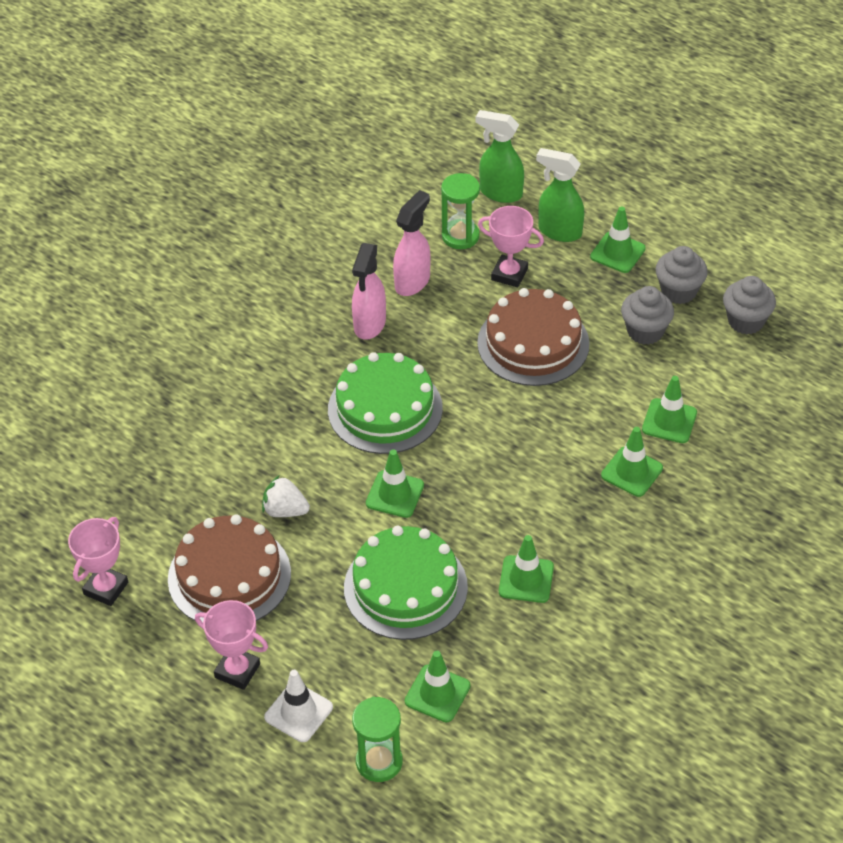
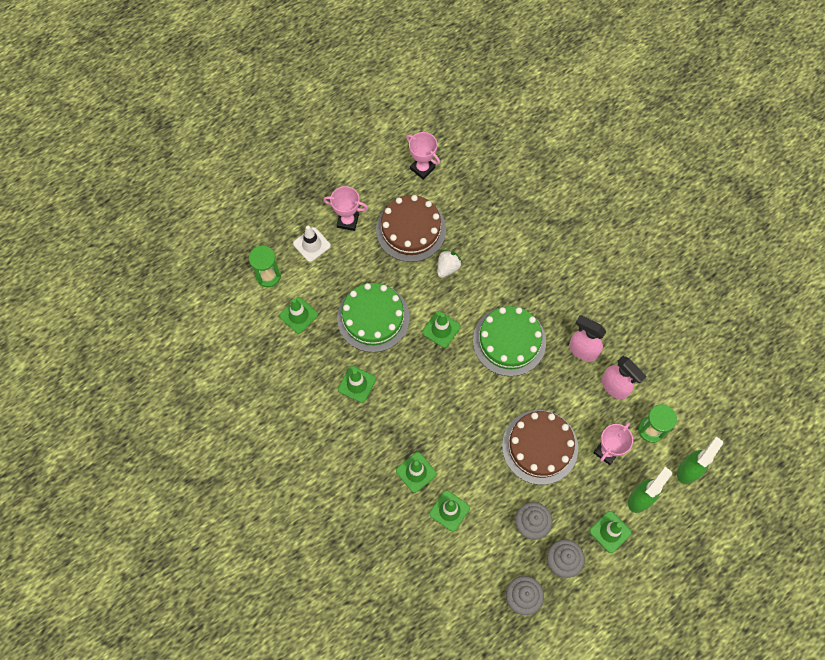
camera: 105 degrees right, 20 degrees up
(237, 671) = (348, 221): pink trophy -> pink trophy turned 60 degrees clockwise

